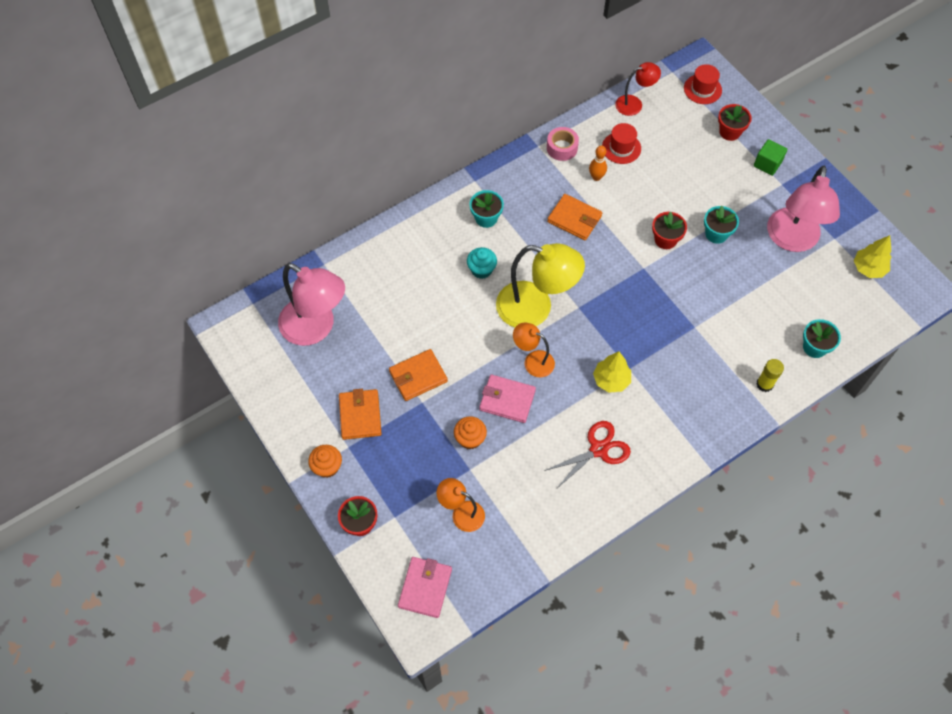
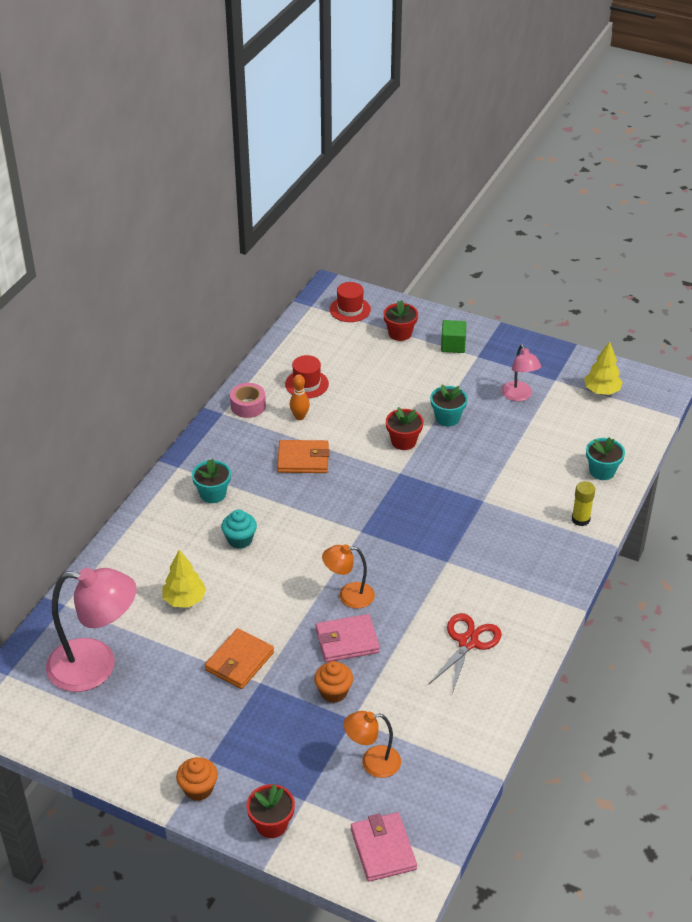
camera: 30 degrees left, 20 degrees down
(360, 415) = (201, 725): orange wallet -> none
(535, 308) = (318, 550): yellow lamp -> none
(611, 380) = (437, 578): yellow tree -> yellow tree (184, 600)
(634, 104) = (293, 344): red lamp -> none
(791, 240) = (519, 396): pink lamp -> pink lamp, size x0.54

